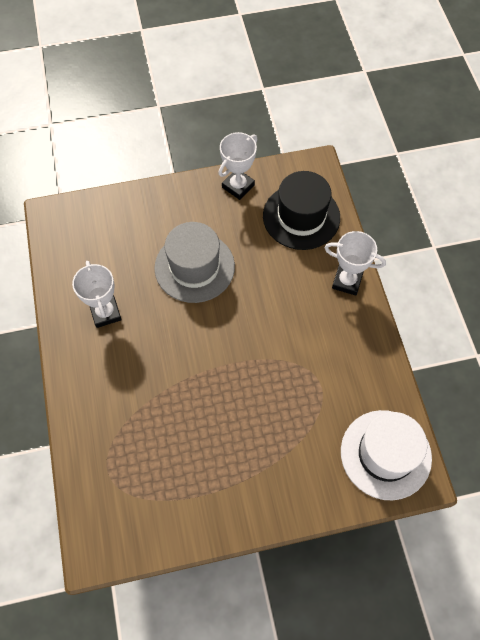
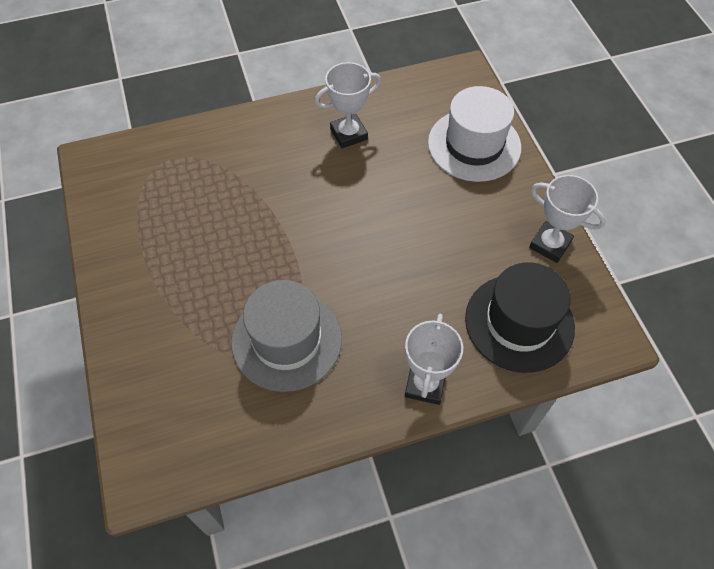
camera: 85 degrees right, 5 degrees down
(194, 267) = (419, 209): grey hat -> grey hat (287, 340)
(385, 454) = (176, 437): white hat -> white hat (474, 145)

